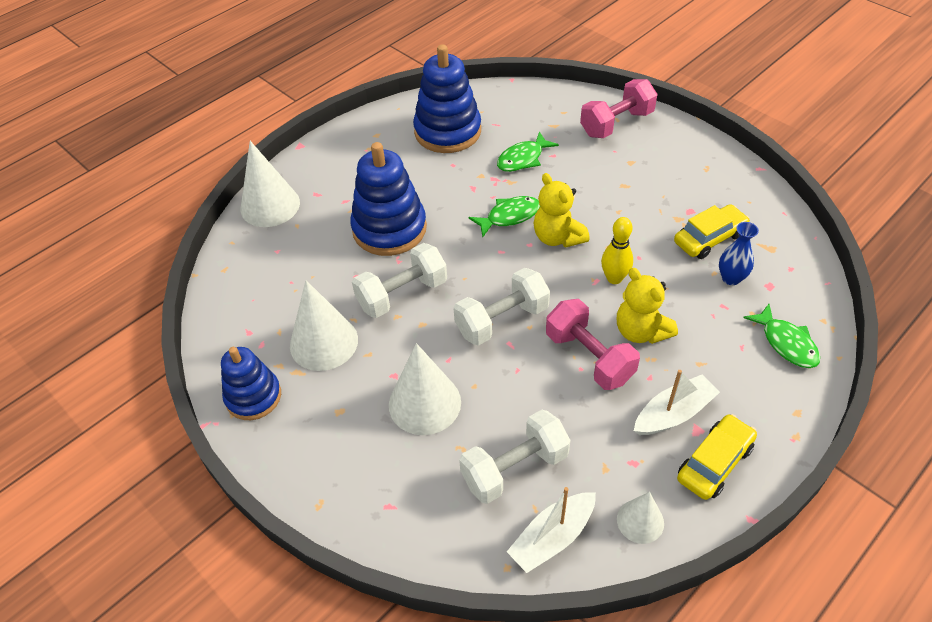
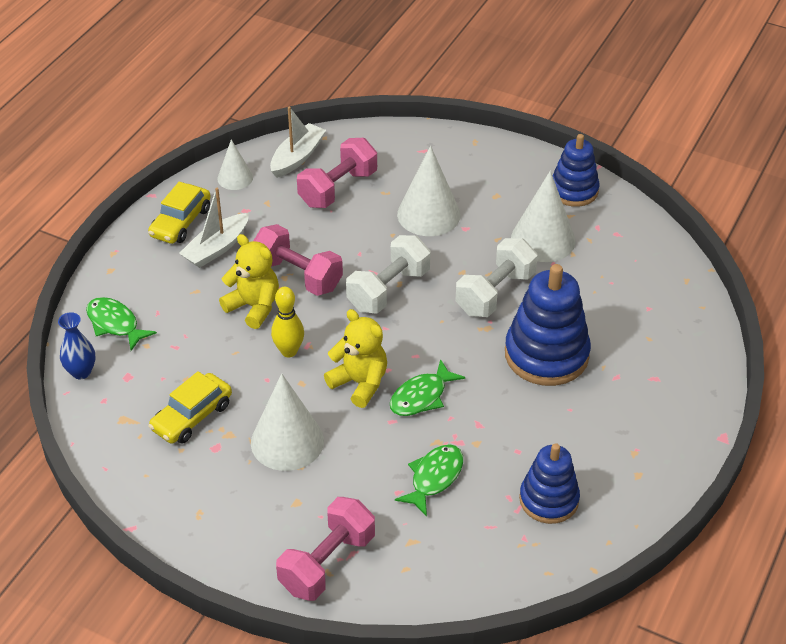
camera: 160 degrees right, 5 degrees down
(270, 205) = (695, 353): white cone -> white cone (287, 441)
(447, 131) = (549, 500): blue stacking toy -> blue stacking toy, size x0.64
(514, 468) = (338, 188): white dumbbell -> pink dumbbell
(731, 278) = (168, 376): blue vase -> blue vase (81, 372)

